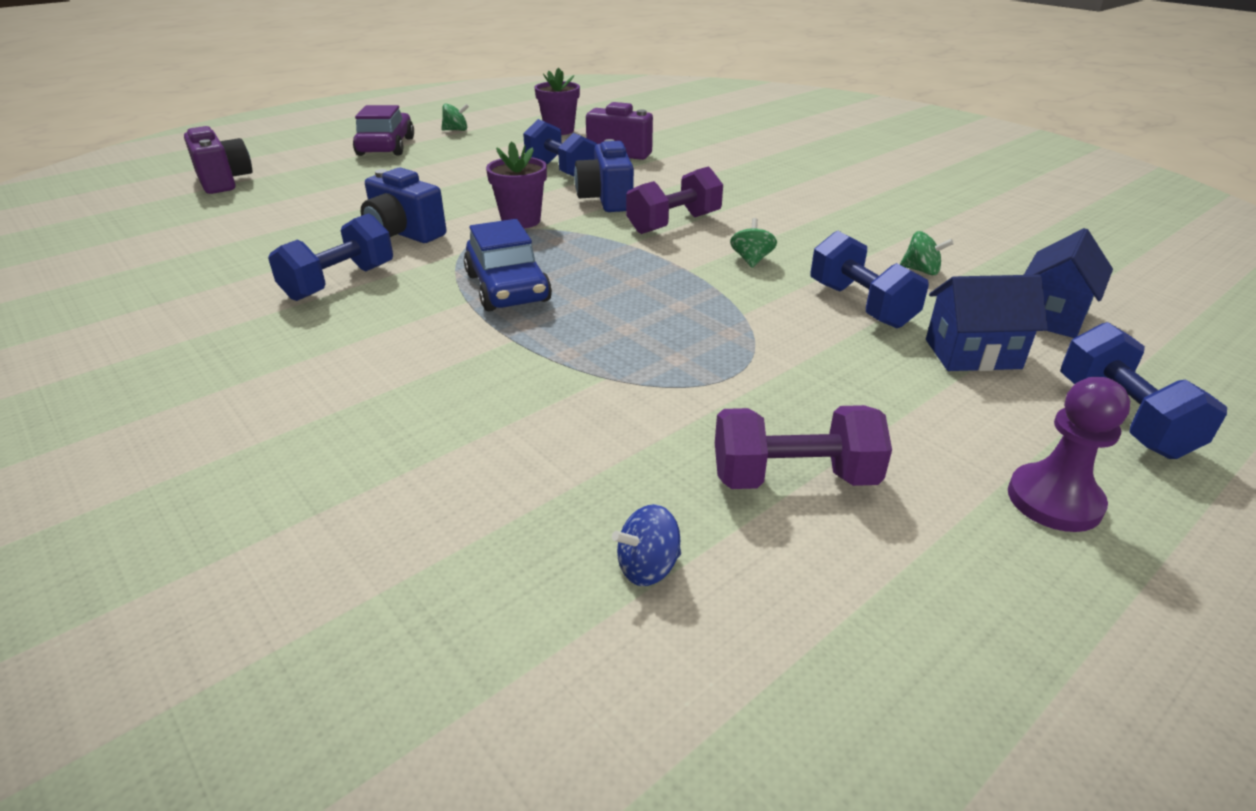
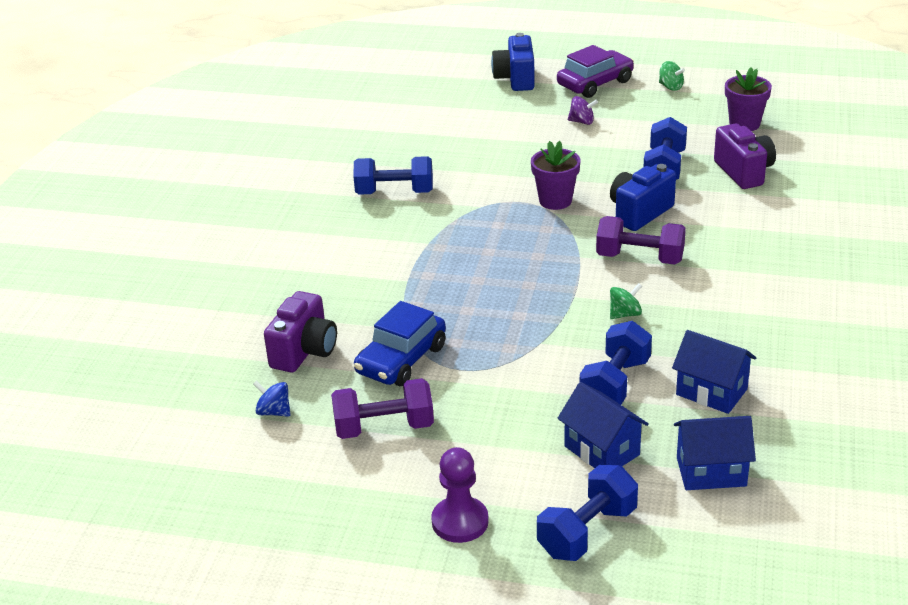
camera: 55 degrees right, 0 degrees up
(223, 181) = (456, 73): purple camera -> purple camera (304, 351)
(403, 233) = (478, 174): blue camera -> blue camera (515, 79)
(427, 169) = (582, 122): none -> purple spinning top
(508, 288) = (460, 247): blue car -> blue car (401, 360)
(794, 478) = (384, 427): purple dumbbell -> purple dumbbell turned 60 degrees counterclockwise
(921, 270) = (711, 392): green spinning top -> blue house

